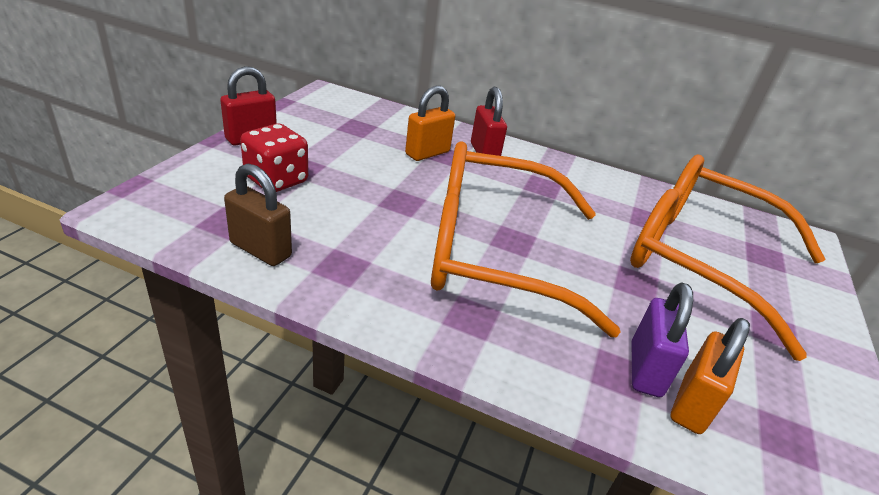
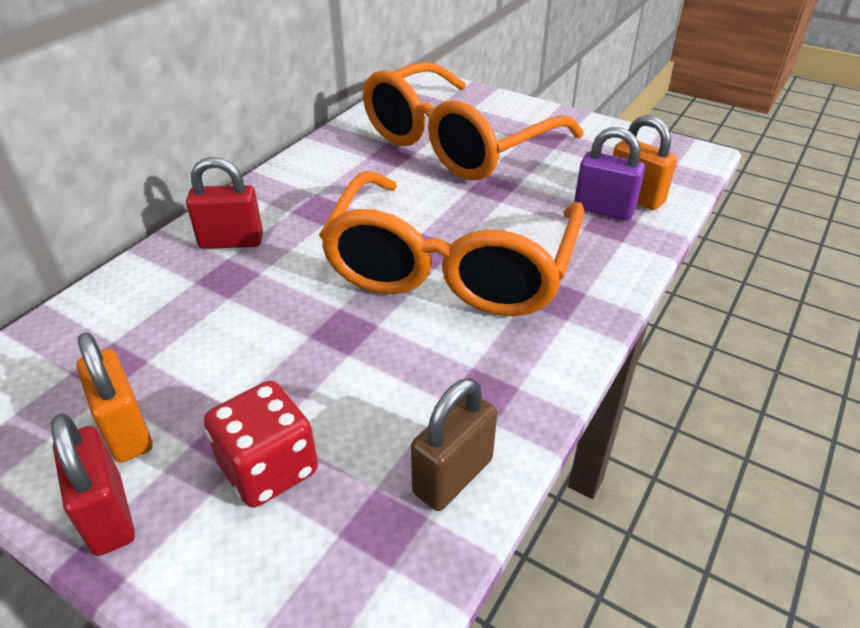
camera: 75 degrees left, 5 degrees up
(427, 153) = (219, 294): orange padlock -> orange padlock (126, 430)

